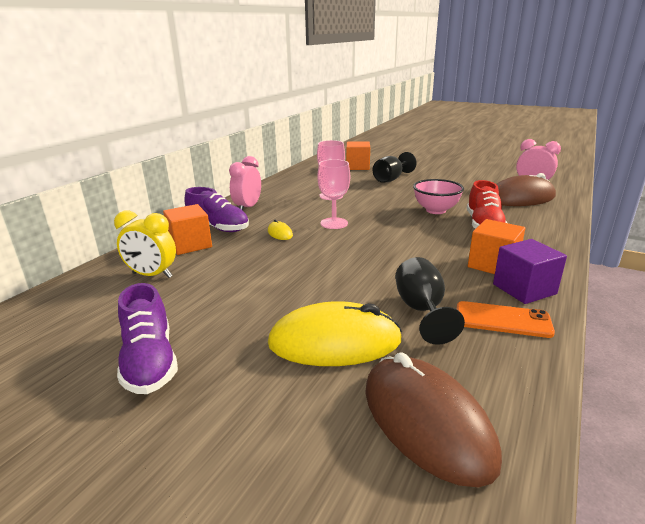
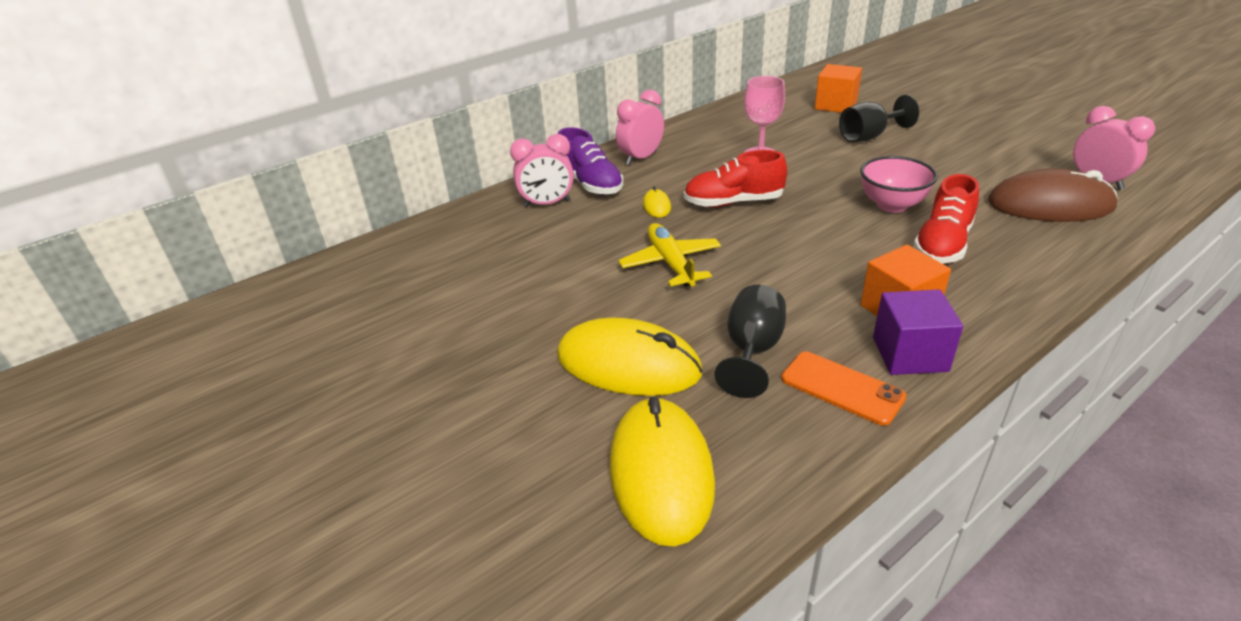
camera: 25 degrees right, 10 degrees up
(150, 361) = (445, 339): purple shoe -> none
(152, 275) = (490, 238): yellow clock -> none
(190, 244) = (547, 204): orange cube -> pink clock
(317, 266) = (671, 263): none -> yellow plane
(334, 223) = (733, 202): pink goblet -> red shoe
(426, 421) = (661, 473): brown mouse -> yellow mouse

